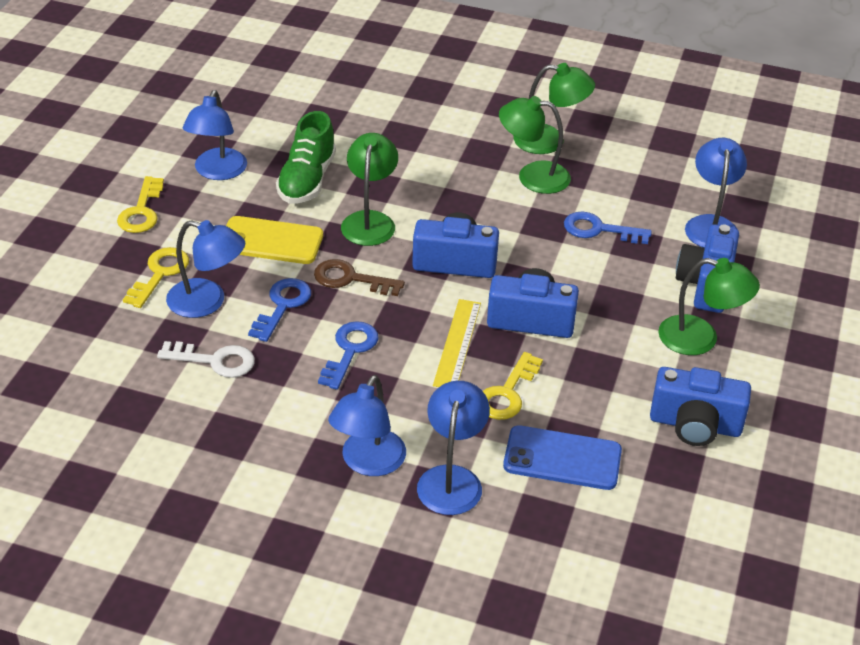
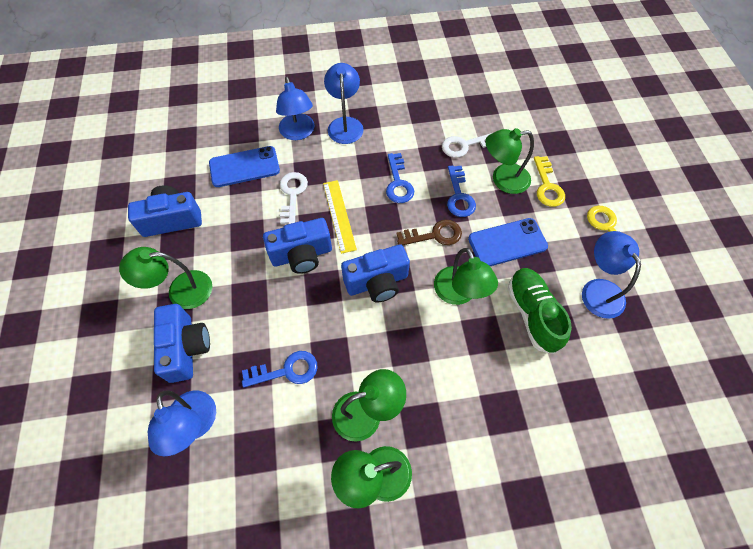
camera: 155 degrees right, 20 degrees up
(207, 302) = (502, 179): blue lamp -> green lamp
(271, 241) = (507, 242): yellow phone -> blue phone
(507, 393) = (292, 194): yellow key -> white key

